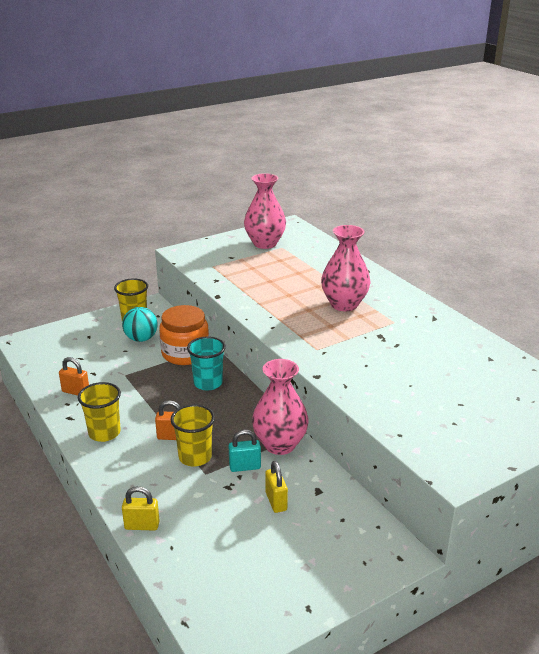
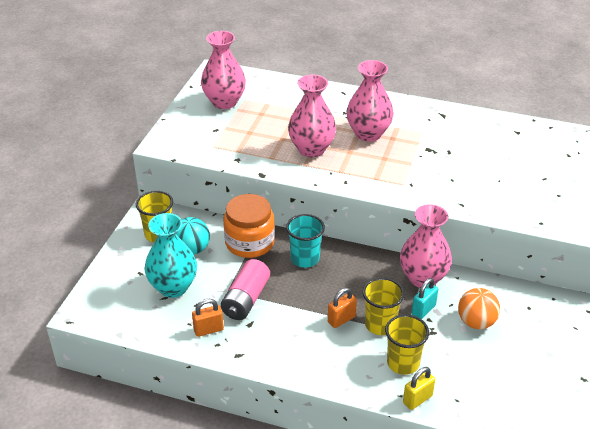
camera: 40 degrees left, 10 degrees up
(95, 355) = (173, 287): none -> turquoise vase
(104, 433) = (286, 349): yellow cup -> yellow cup (403, 363)
(128, 387) = (246, 299): none -> pink battery
(276, 501) = (476, 322): yellow padlock -> orange ball
(281, 296) = (311, 149): none -> pink vase

